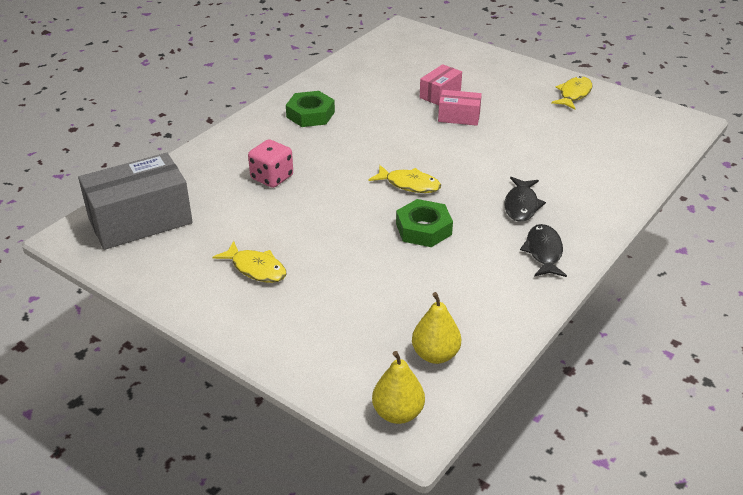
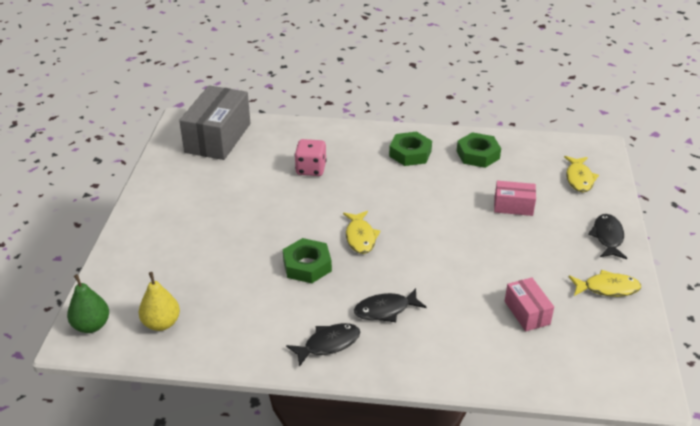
camera: 60 degrees right, 0 degrees up
(140, 221) = (218, 138): grey box -> grey box turned 75 degrees clockwise
(256, 269) = (202, 204): yellow fish -> yellow fish (579, 179)
(351, 83) = (478, 155): none -> green nut
(398, 413) = (91, 325): yellow pear -> green pear
(459, 117) = (487, 229): pink box -> pink box (527, 312)
(516, 70) = (607, 237): none -> black fish

